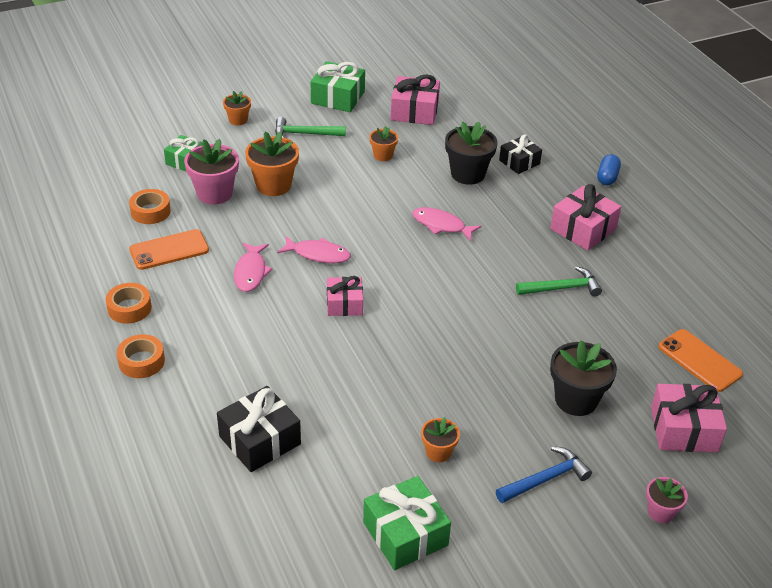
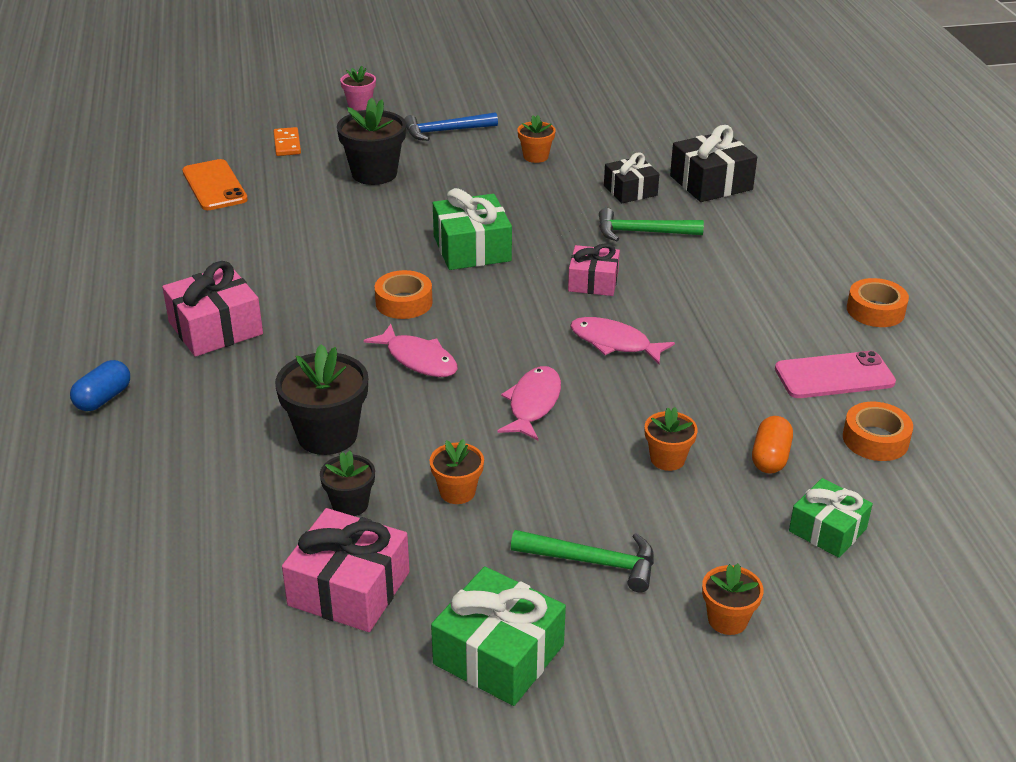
camera: 165 degrees left, 5 degrees down
(141, 361) = (847, 256): orange tape -> orange tape (404, 302)
(169, 250) = (834, 376): orange phone -> pink phone
(214, 193) = (770, 457): pink flower pot -> orange capsule
(251, 272) = (713, 332): pink fish -> pink fish (533, 404)
(273, 185) = (667, 459): orange flower pot -> orange flower pot, size x0.57
(405, 534) = (587, 118): green gift -> green gift (472, 248)
(434, 143) = (350, 504): none -> black flower pot
(519, 162) = (224, 445): black gift -> black gift (630, 190)
(562, 288) = (306, 265): green hammer -> green hammer (642, 232)
(684, 429) = (287, 144): pink gift -> orange domino

